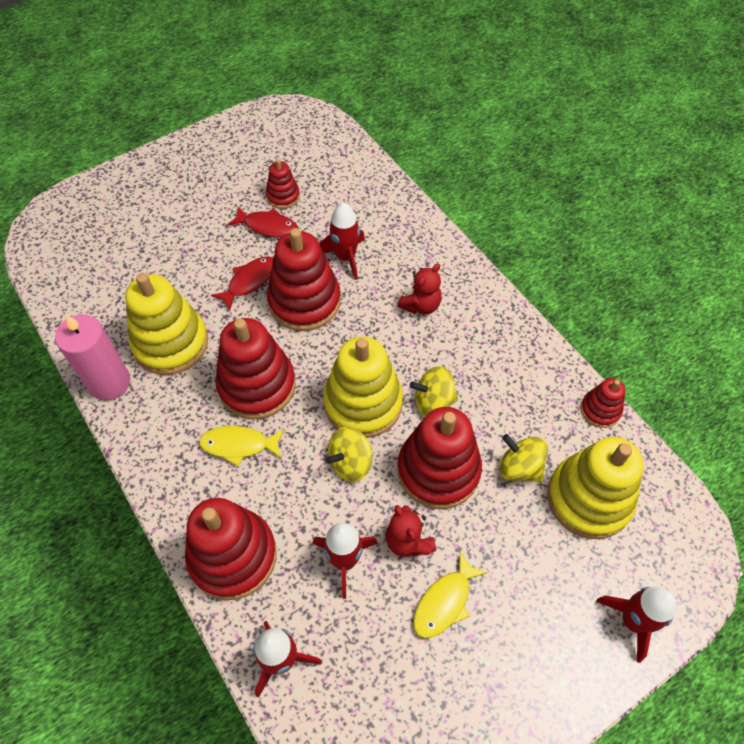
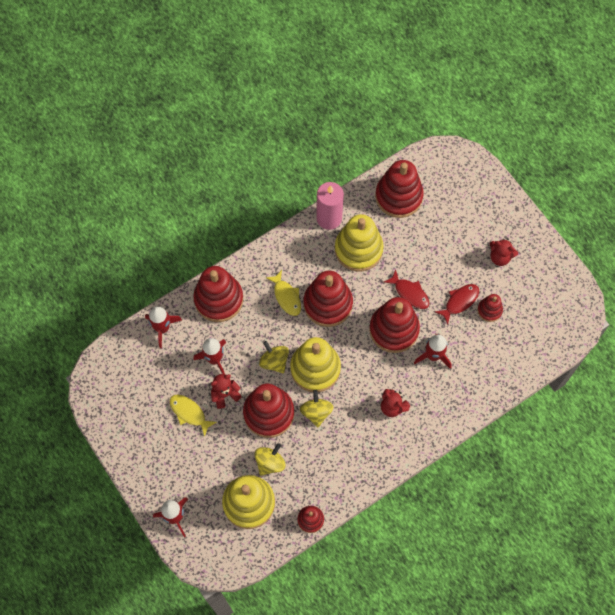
camera: 90 degrees right, 10 degrees up
(93, 291) = (398, 196): none -> red stacking toy
(208, 183) = (500, 257): none -> red teddy bear
(238, 445) = (286, 296): yellow fish -> yellow fish turned 150 degrees clockwise
(268, 226) = (459, 301): red fish -> red fish turned 150 degrees counterclockwise

